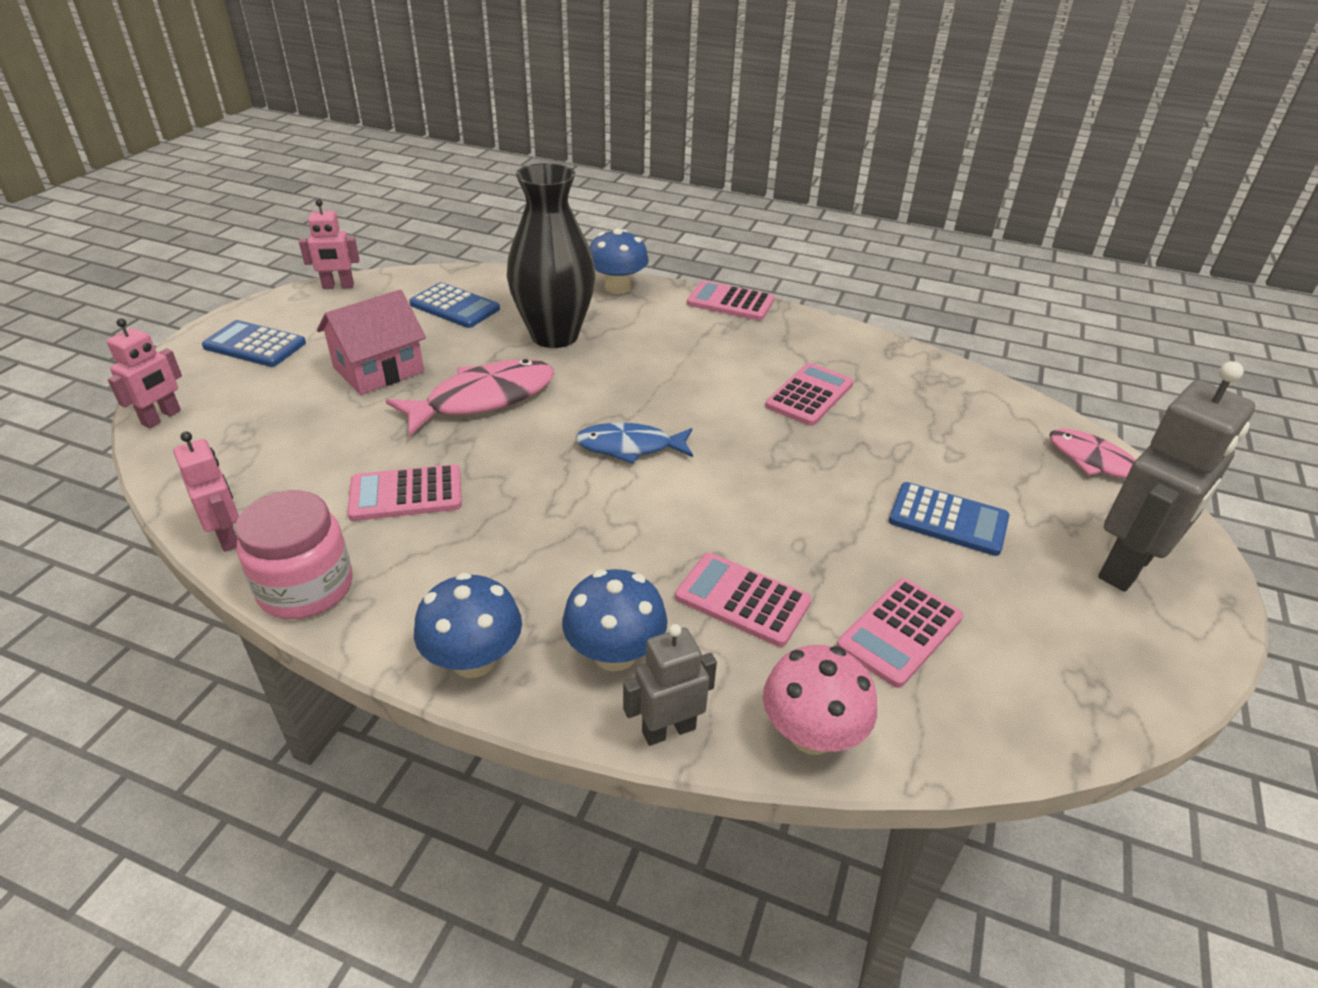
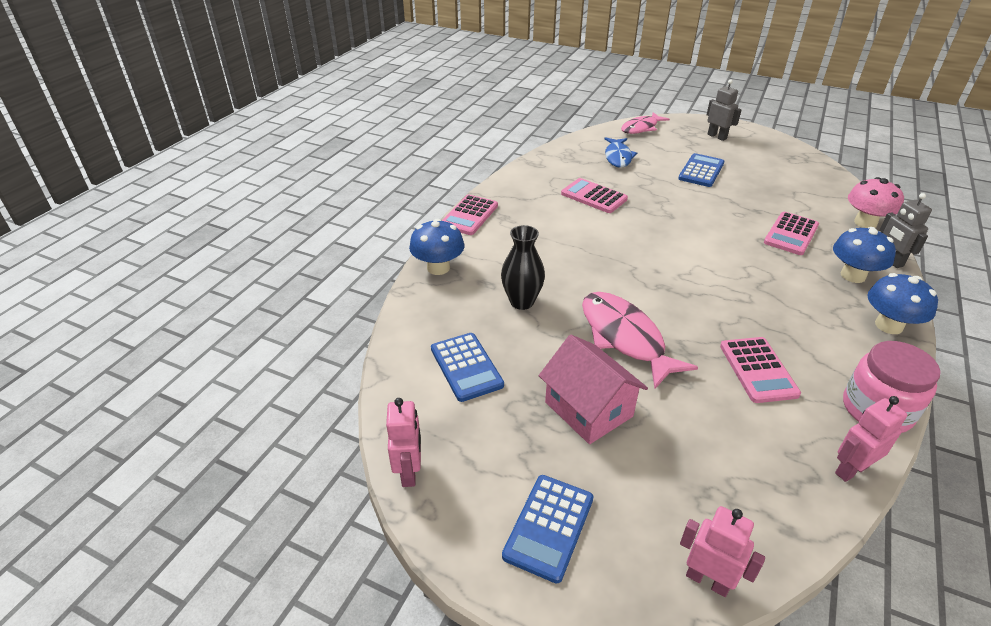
camera: 85 degrees left, 0 degrees up
(455, 306) = (466, 367): blue calculator -> blue calculator turned 120 degrees clockwise
(554, 335) = (522, 302): black vase -> black vase, size x0.58
(630, 447) = (668, 266): blue fish -> blue fish (618, 157)
(900, 632) = (789, 194): pink calculator -> none
(1128, 566) = (717, 136): grey robot -> grey robot, size x0.55

